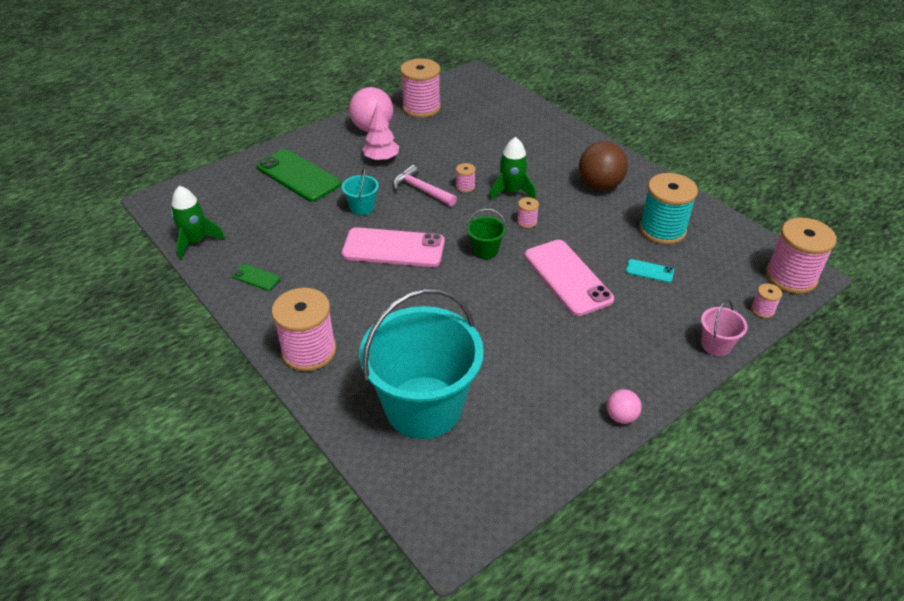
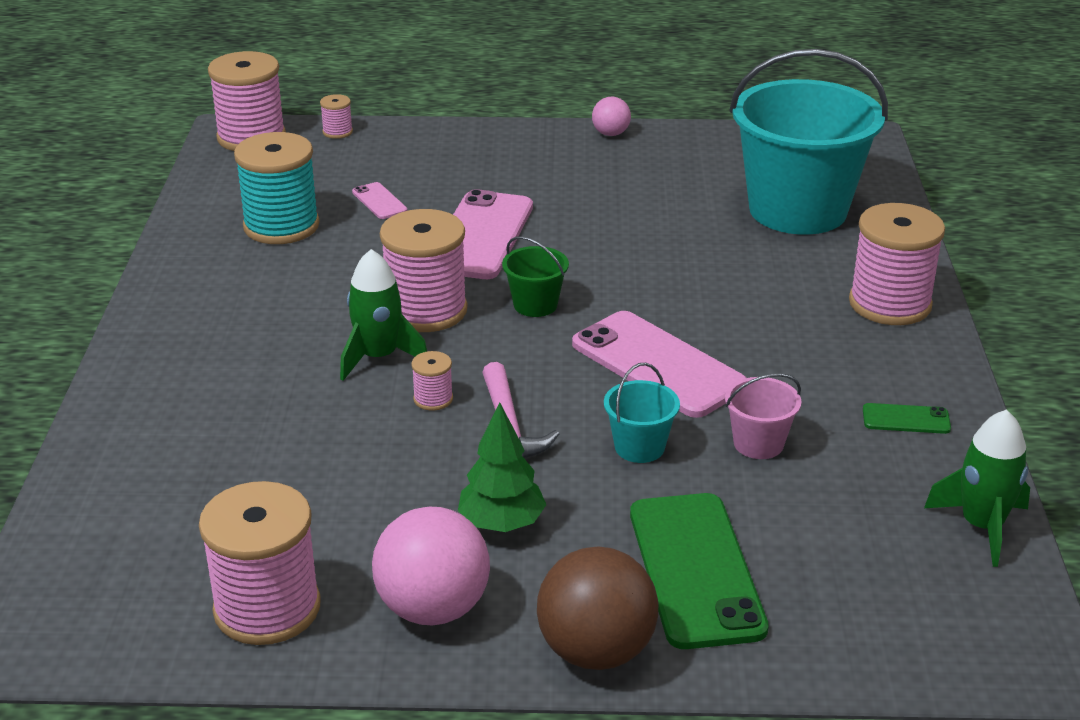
camera: 140 degrees left, 10 degrees down
(256, 277) = (906, 419): green phone -> green phone turned 60 degrees counterclockwise
(381, 159) = (501, 524): pink tree -> green tree
(527, 222) = (426, 310): pink spool -> pink spool, size x2.26
(600, 185) = (246, 305): brown ball -> brown ball (596, 651)
(649, 271) = (379, 201): turquoise phone -> pink phone
(716, 345) = (435, 132): pink bucket -> pink bucket (758, 443)

